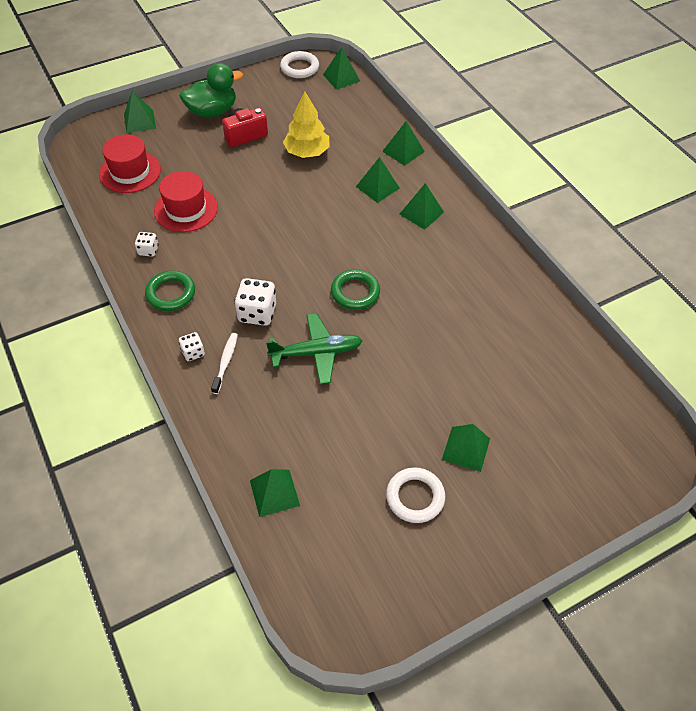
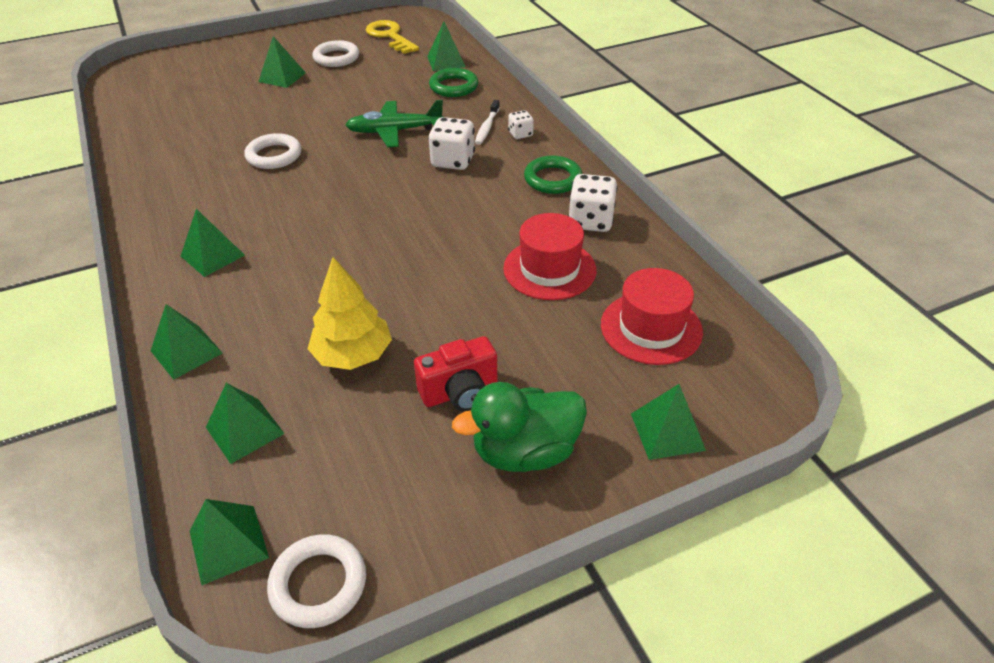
camera: 175 degrees left, 10 degrees down
(148, 250) = (590, 221): white dice -> white dice, size x1.78
(355, 292) = (338, 175): green ring -> green ring (454, 87)
(358, 561) = (390, 36): none -> yellow key
(377, 187) = (258, 293): green pyramid -> green pyramid (245, 430)
(420, 315) = (274, 155): none -> white ring

